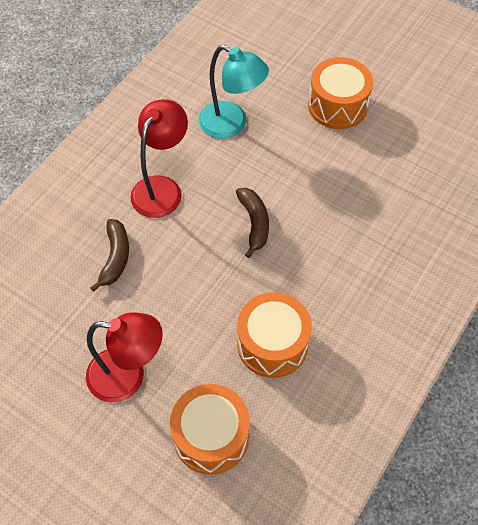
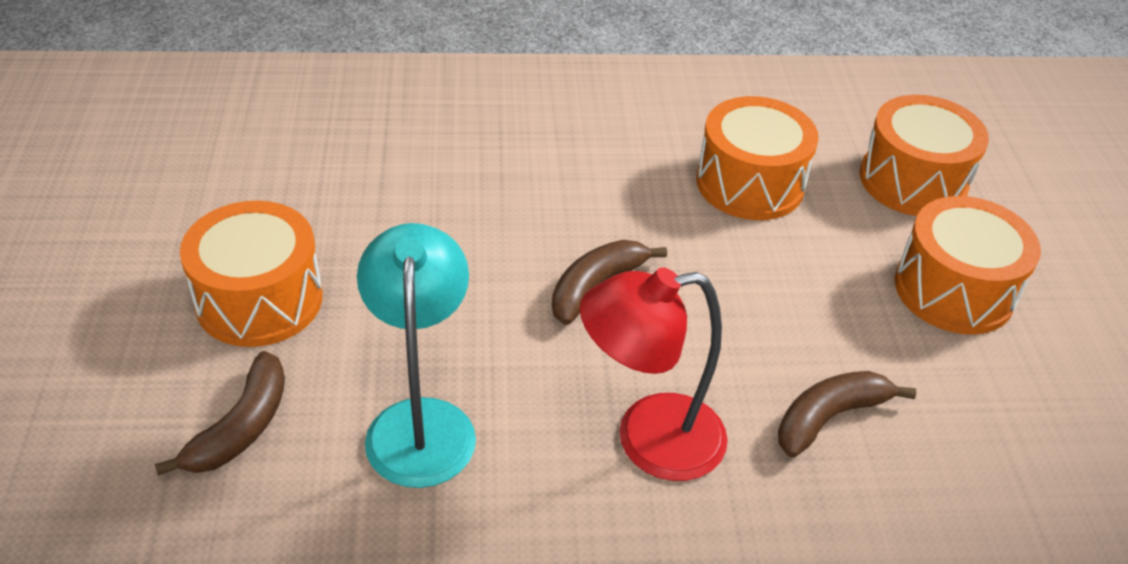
camera: 130 degrees left, 15 degrees down
(128, 376) = (954, 290): red lamp -> orange drum
(272, 75) = (241, 427): none -> brown banana

